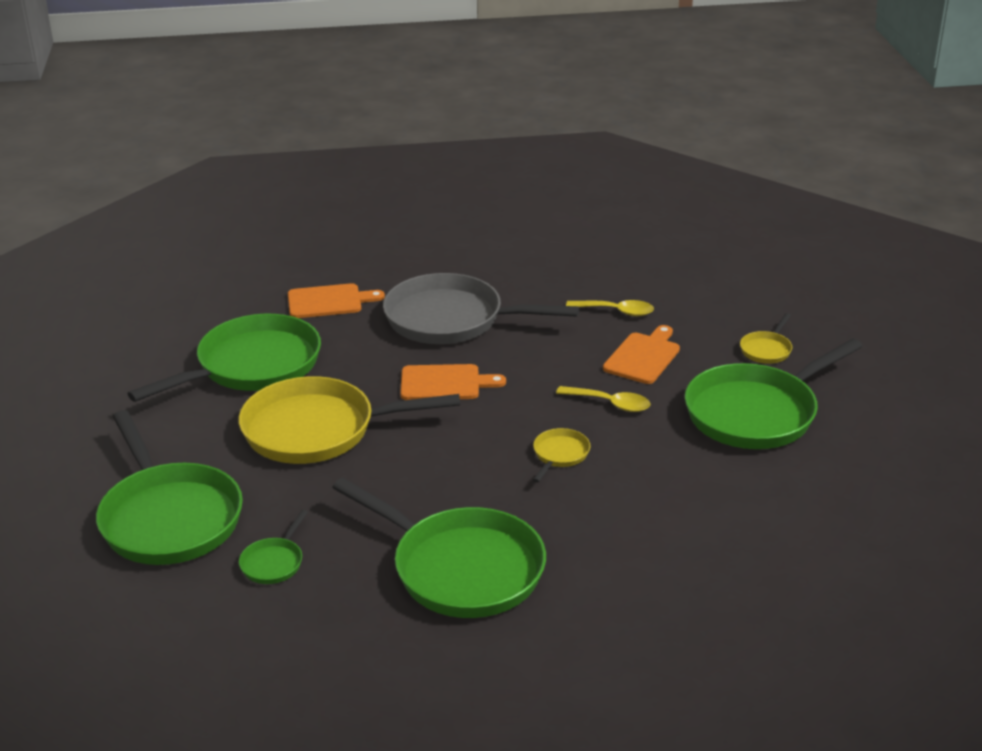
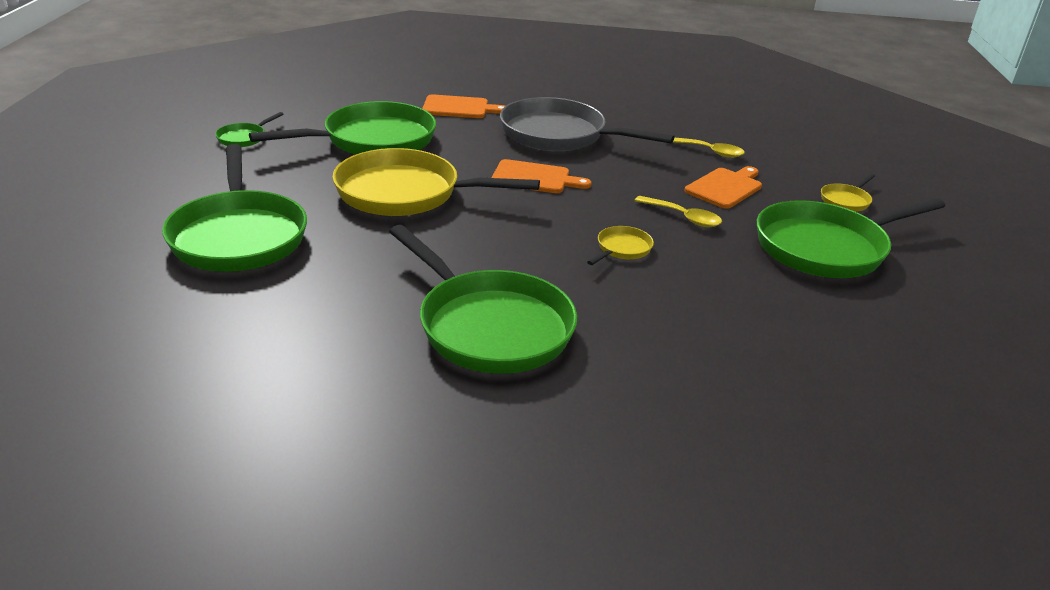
camera: 10 degrees right, 0 degrees up
(274, 562) = (313, 288): green pan -> green pan (244, 138)

